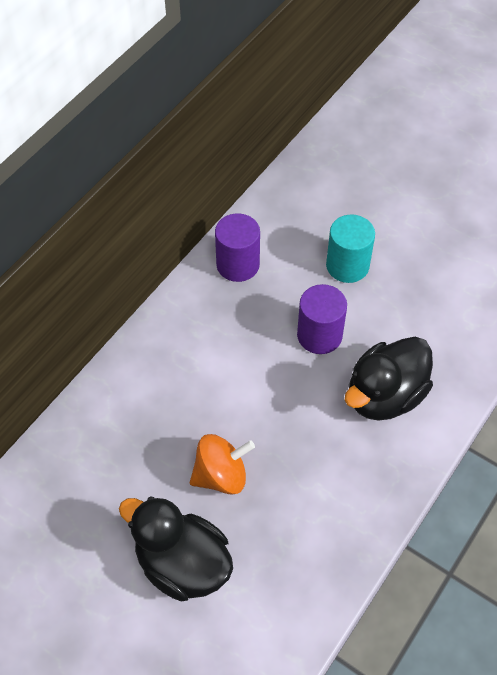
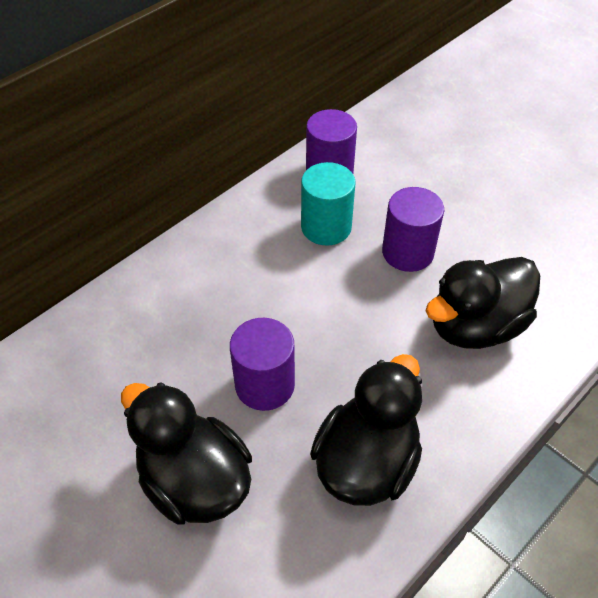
camera: 10 degrees right, 5 degrees down
(221, 475) = (265, 385): orange spinning top -> purple cylinder
(314, 526) = (366, 462): none -> black duck
(347, 265) = (450, 188): turquoise cylinder -> turquoise cylinder (326, 227)

